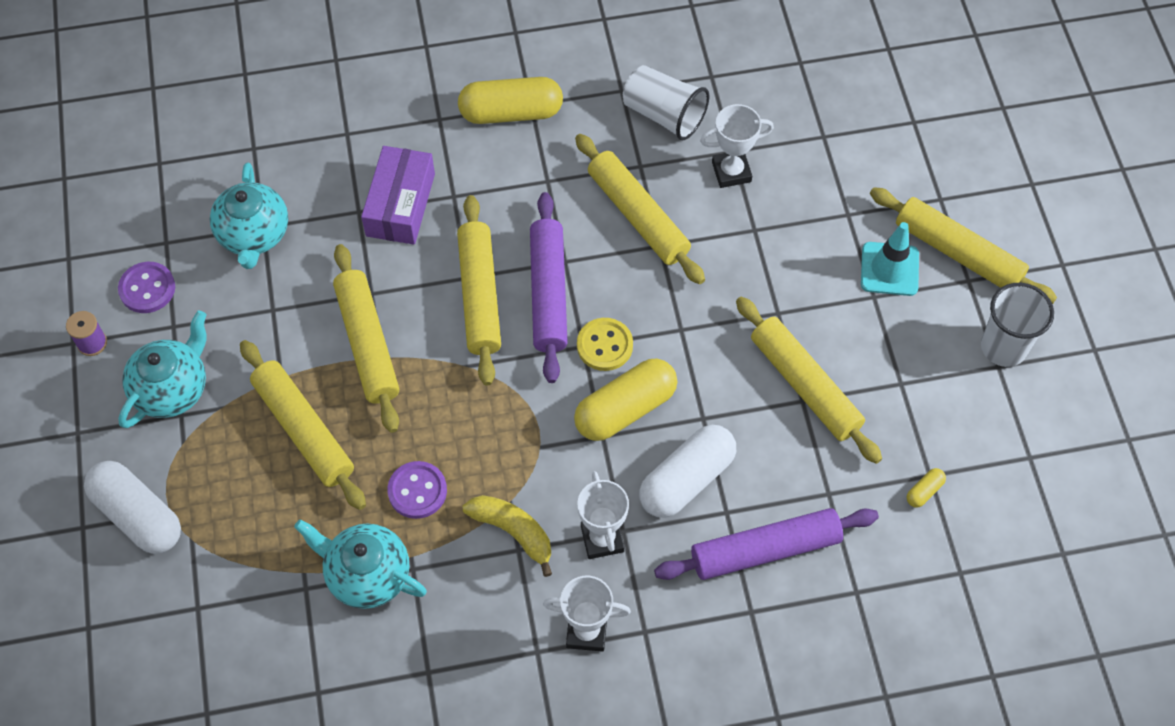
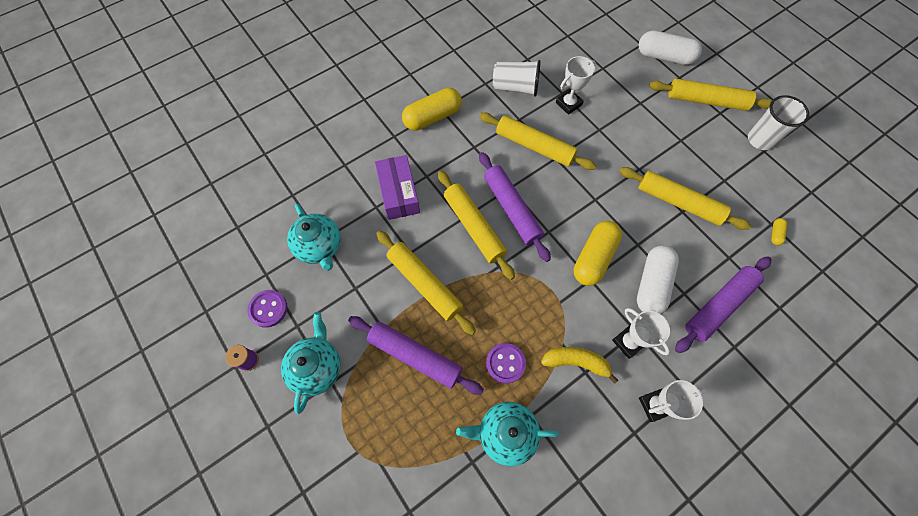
camera: 25 degrees left, 5 degrees up
(138, 515) = (337, 465): white capsule -> white capsule (664, 57)
(303, 430) = (415, 356): yellow rolling pin -> purple rolling pin
(604, 345) = (560, 226): yellow button -> none
(889, 269) = (679, 122): turquoise traffic cone -> none

